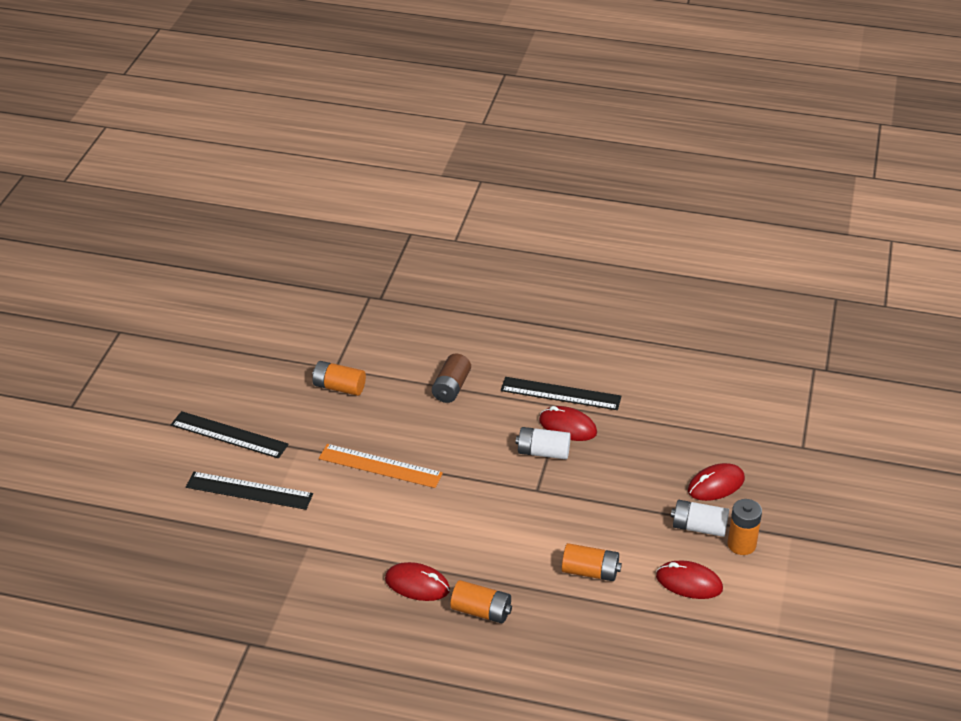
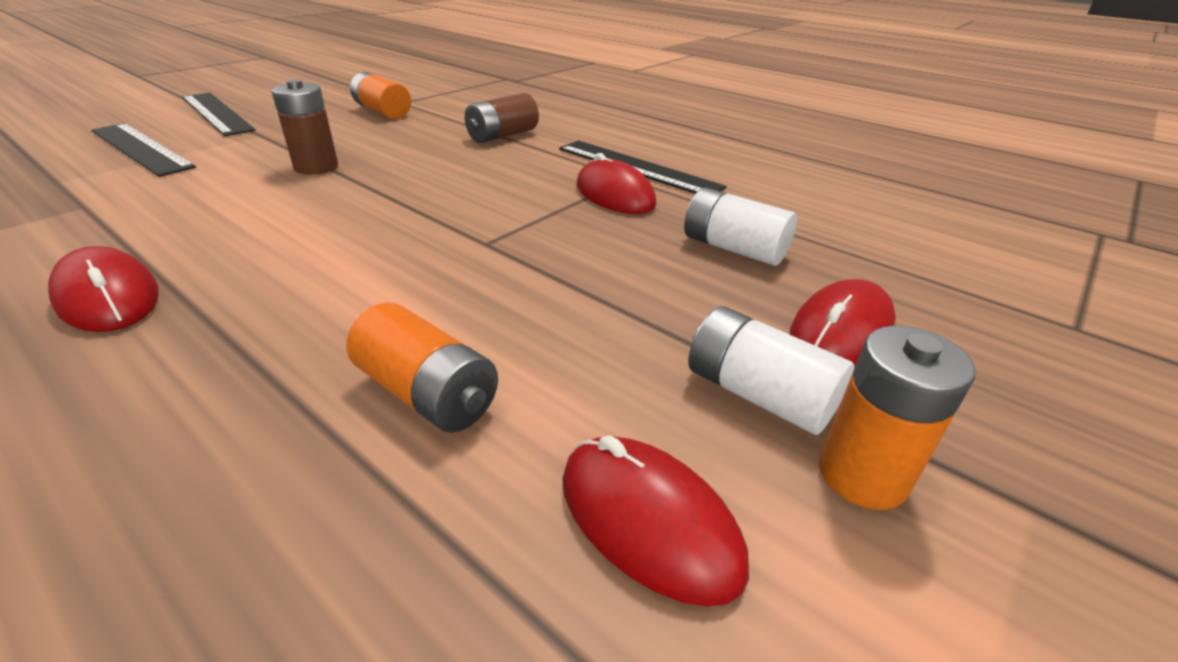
camera: 25 degrees right, 5 degrees down
(380, 466) = (316, 167): orange ruler -> brown battery
(481, 611) = (117, 383): orange battery -> none
(543, 452) = (547, 208): white battery -> white battery (733, 248)
(716, 485) = (840, 331): red mouse -> red mouse turned 45 degrees counterclockwise

